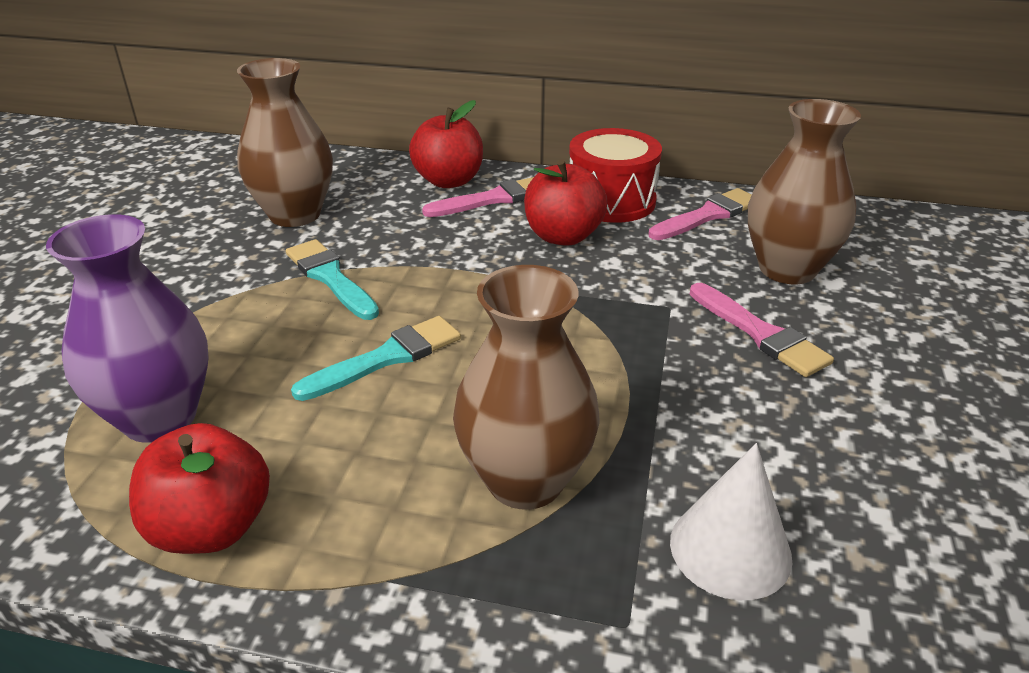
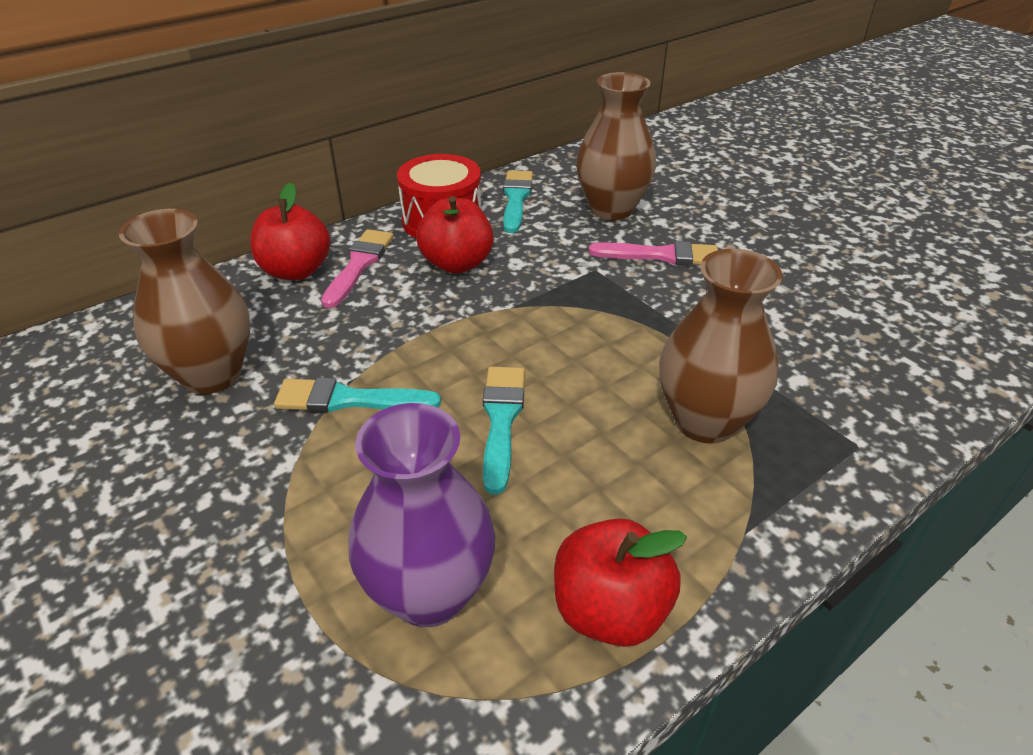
camera: 50 degrees left, 5 degrees up
(708, 215) = (516, 199): pink brush -> turquoise brush
(730, 549) = (830, 375): white cone -> none

